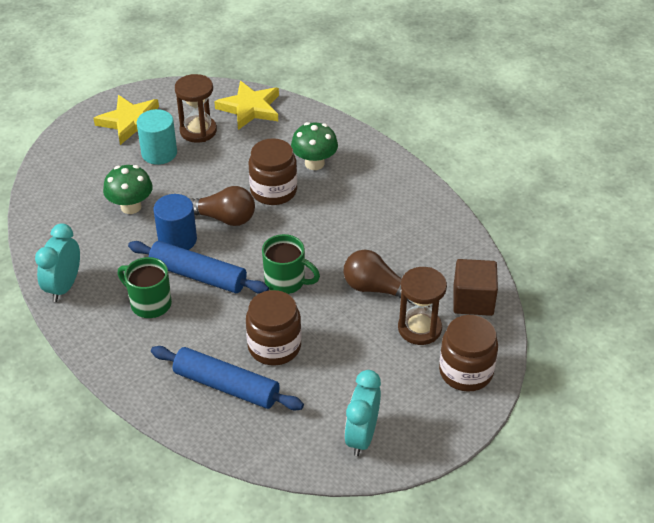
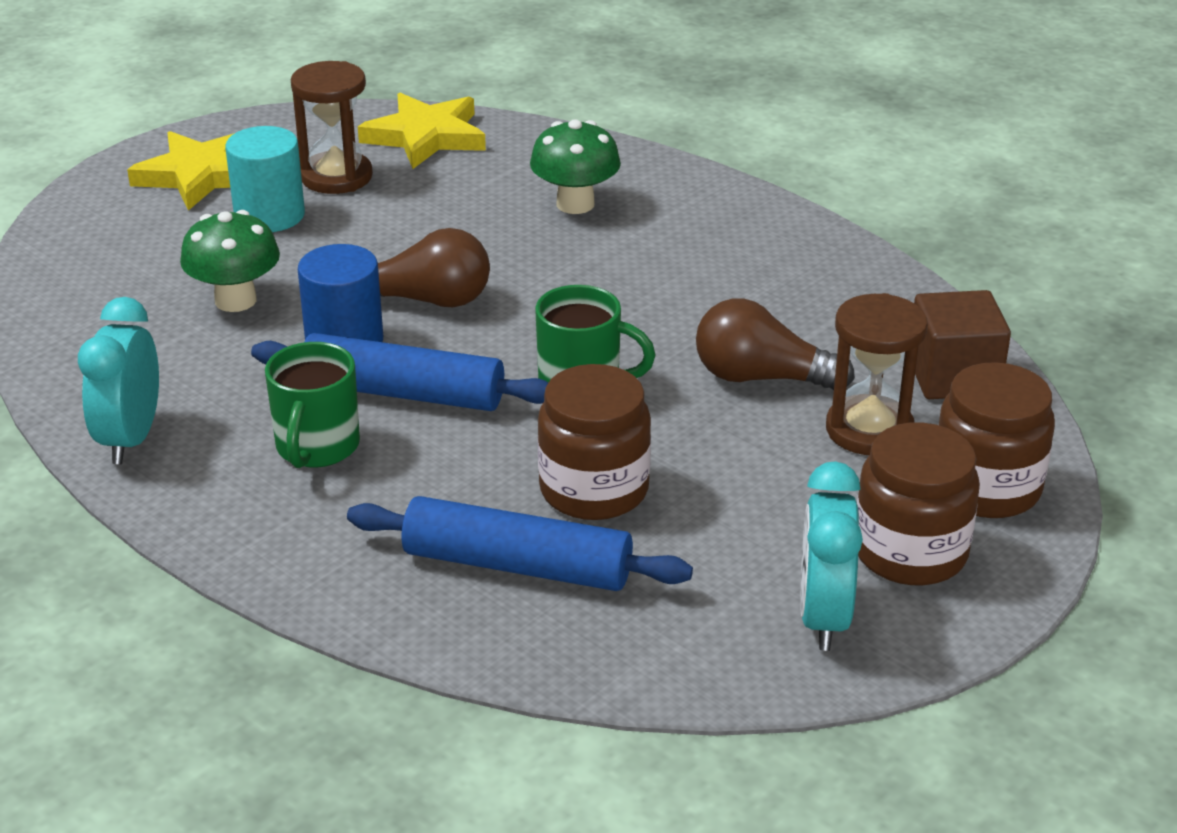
camera: 10 degrees left, 10 degrees down
(149, 303) = (317, 448): green mug -> green mug turned 105 degrees counterclockwise
(273, 191) = (511, 251): brown jar -> brown jar (910, 552)

